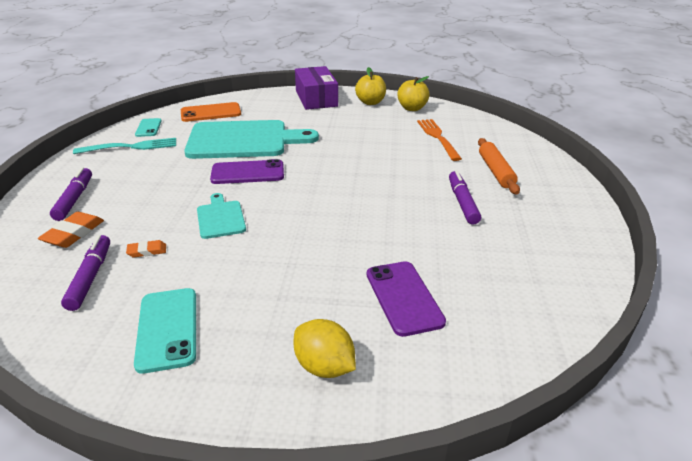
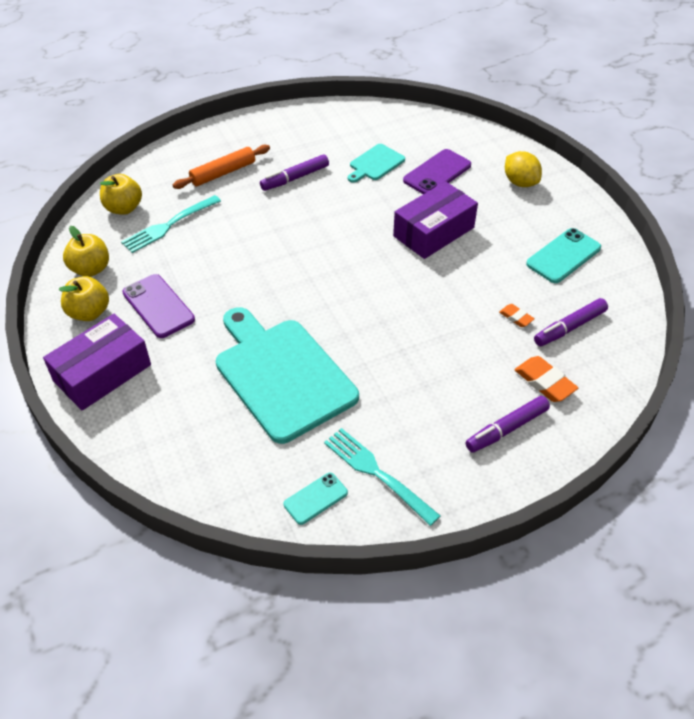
camera: 120 degrees left, 15 degrees up
(73, 233) = (544, 382): orange eraser -> orange eraser turned 60 degrees clockwise
(211, 113) = (223, 461): orange phone -> none
(220, 218) = (437, 302): turquoise cutting board -> turquoise cutting board (375, 164)
(248, 173) = (351, 328): purple phone -> purple phone (158, 306)
(306, 252) = (434, 232): none -> purple box
(324, 366) = (520, 182): yellow lemon -> yellow lemon turned 45 degrees counterclockwise
(438, 137) = (169, 225): orange fork -> turquoise fork
(473, 127) = (124, 208): none -> yellow apple

